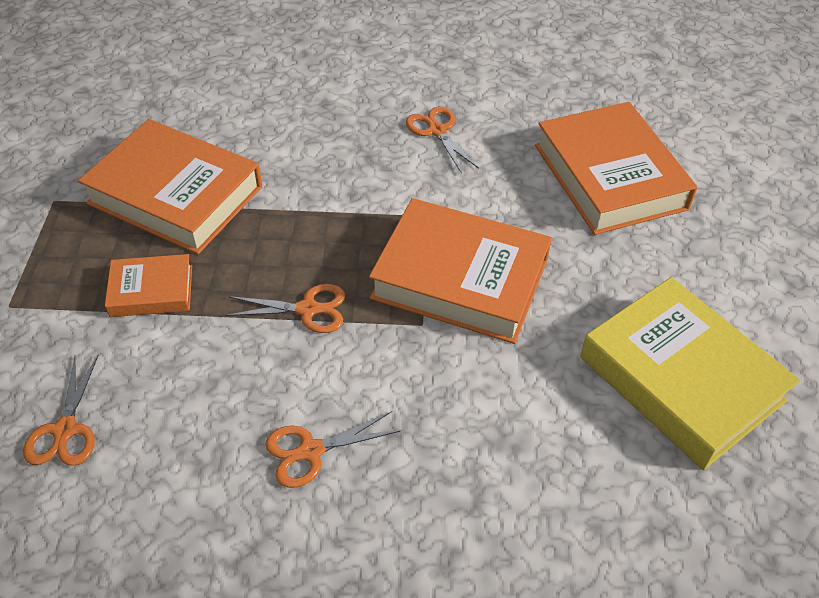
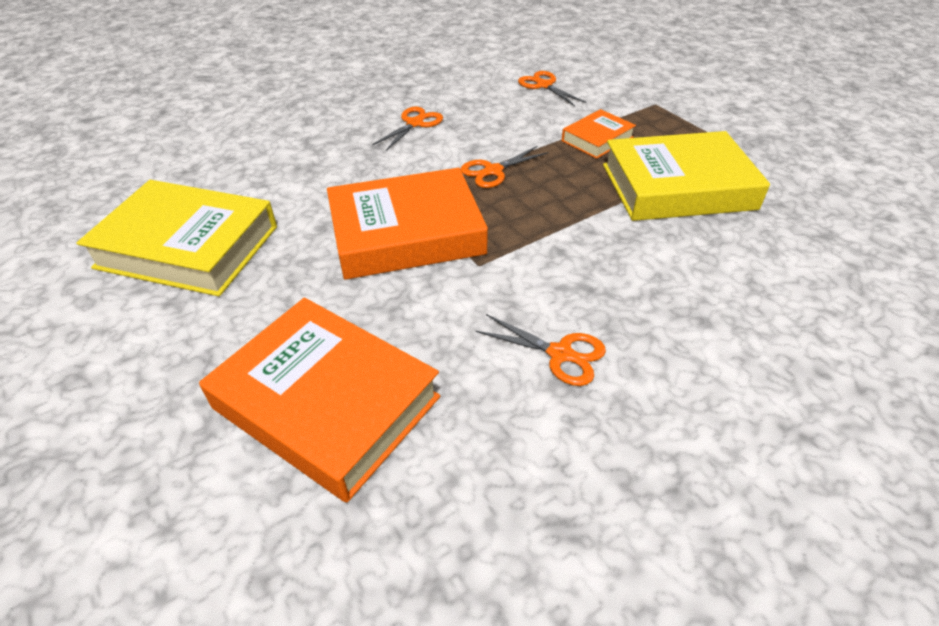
camera: 145 degrees right, 5 degrees down
(175, 195) = (677, 186): orange book -> yellow book

